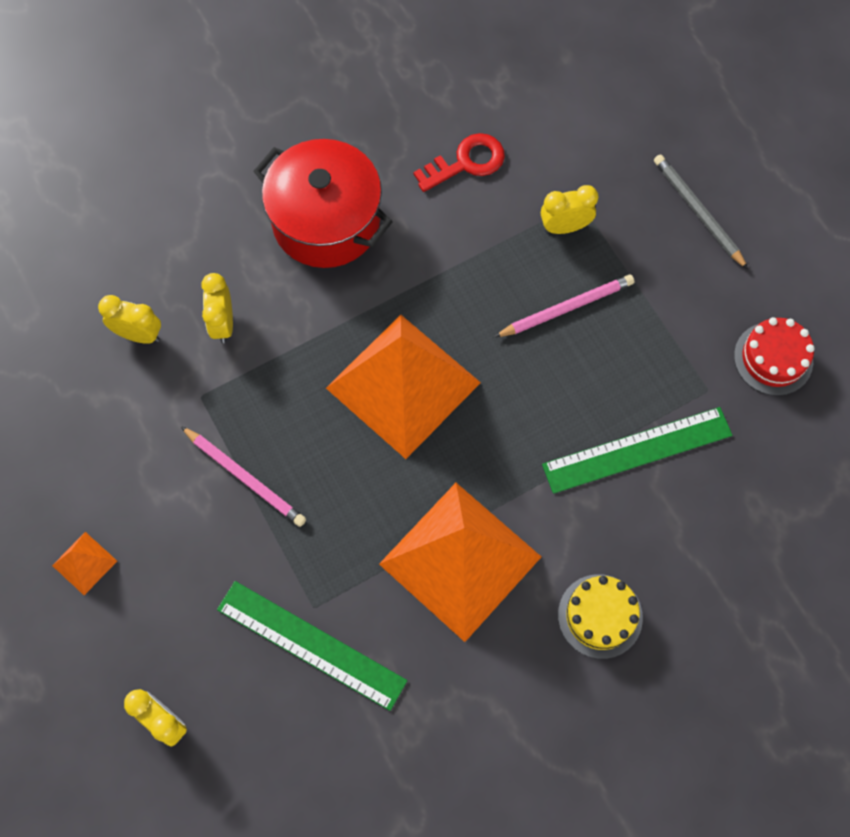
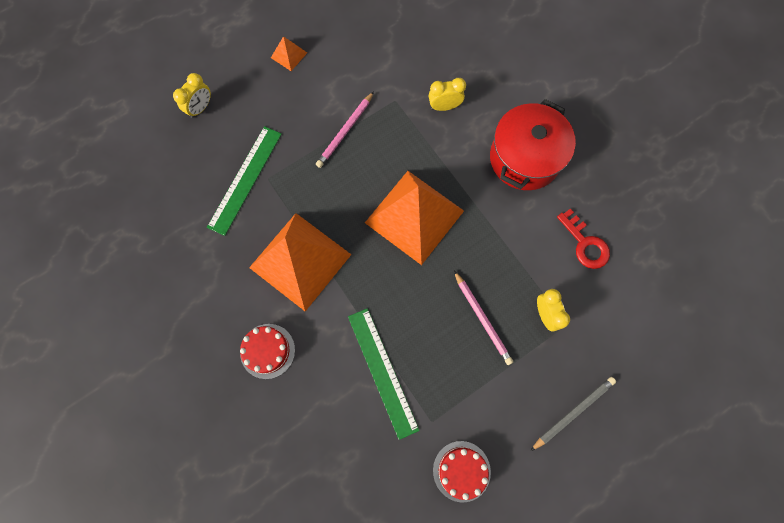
camera: 85 degrees right, 5 degrees up
(139, 334) = (431, 61): yellow clock -> none
(600, 616) = (267, 351): yellow cake -> red cake

